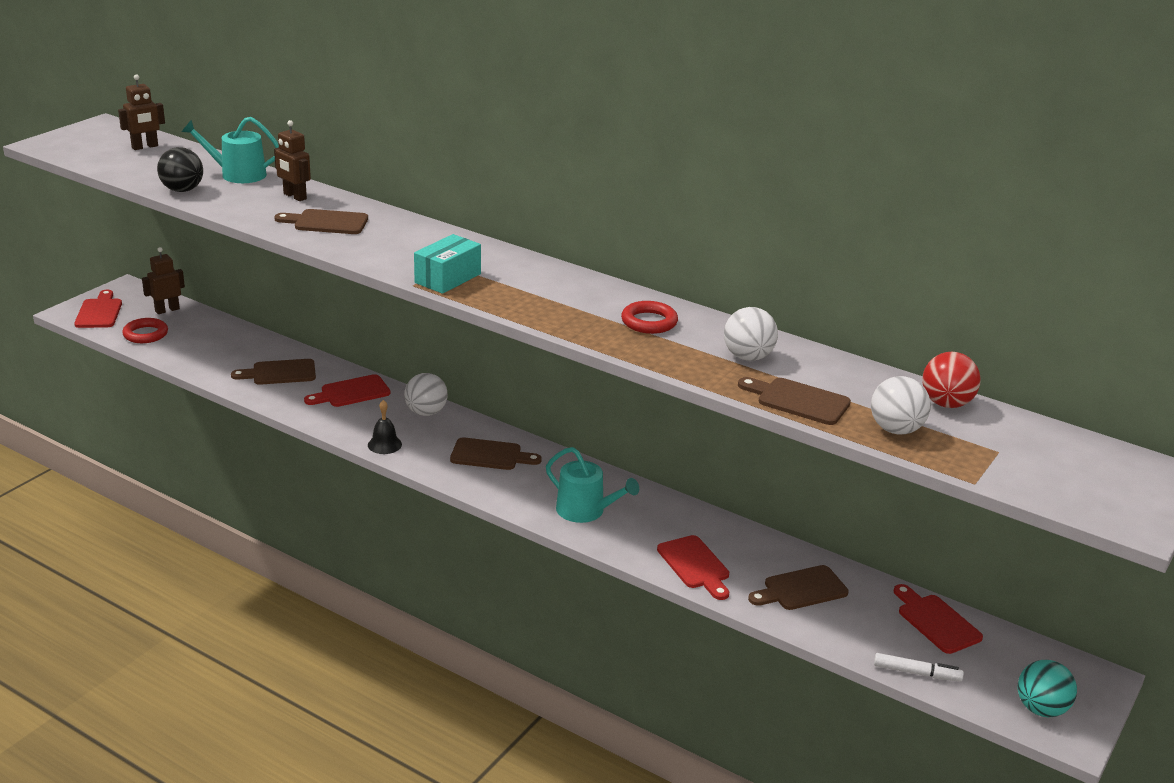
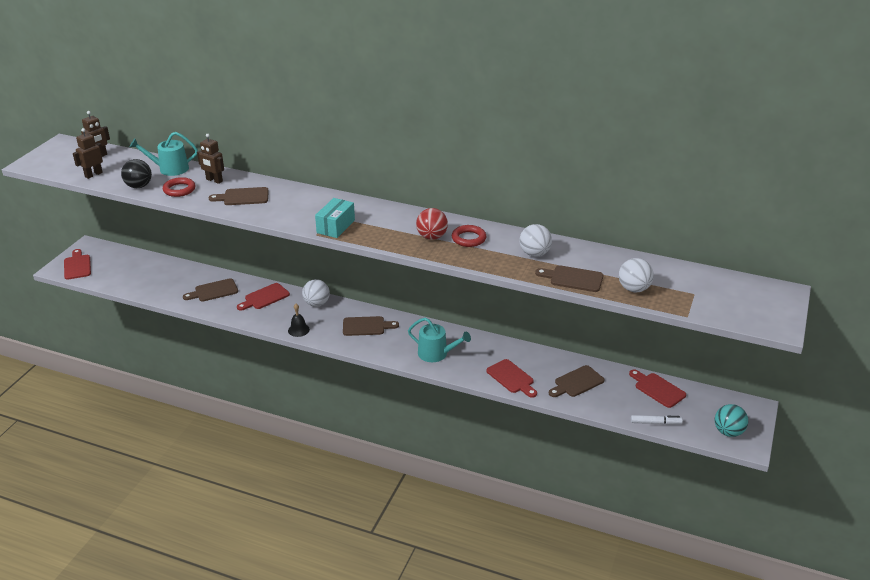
camera: 10 degrees left, 5 degrees up
(145, 334) = (115, 277): red ring -> red ring (179, 190)
(167, 310) = (122, 257): brown robot -> brown robot (93, 174)
(946, 404) = (656, 267): red ball -> red ball (432, 237)

